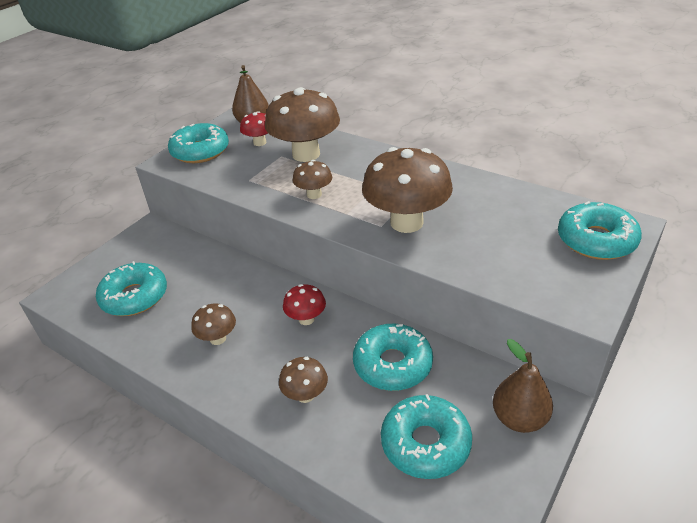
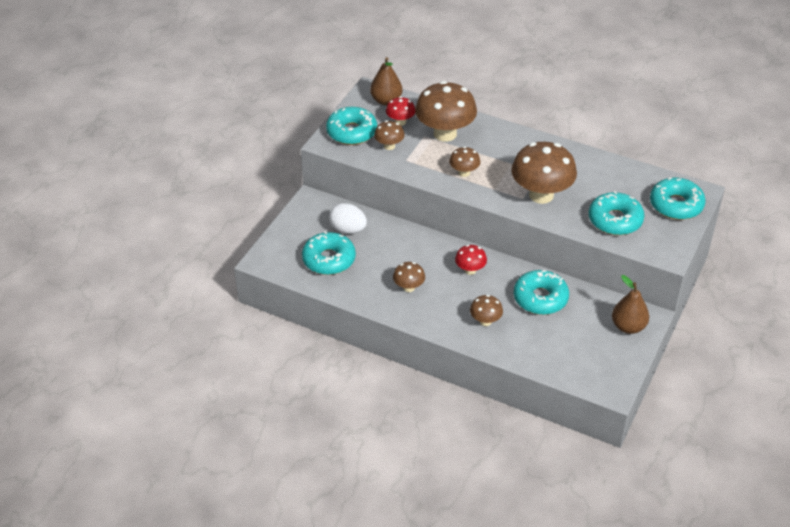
camera: 10 degrees left, 5 degrees up
(175, 262) = (348, 230): none -> white egg
(236, 165) = (389, 146): none -> brown mushroom
(425, 443) = (571, 344): turquoise donut -> turquoise donut (615, 220)

